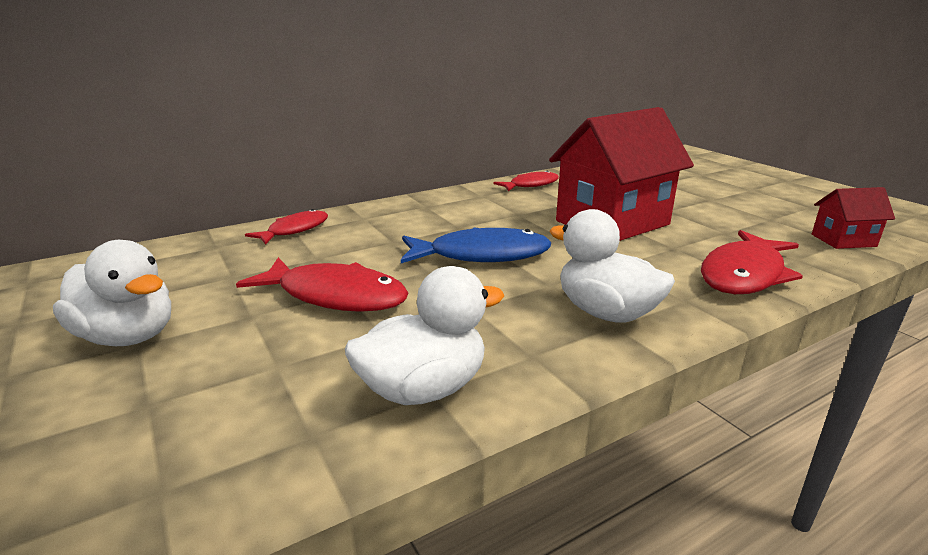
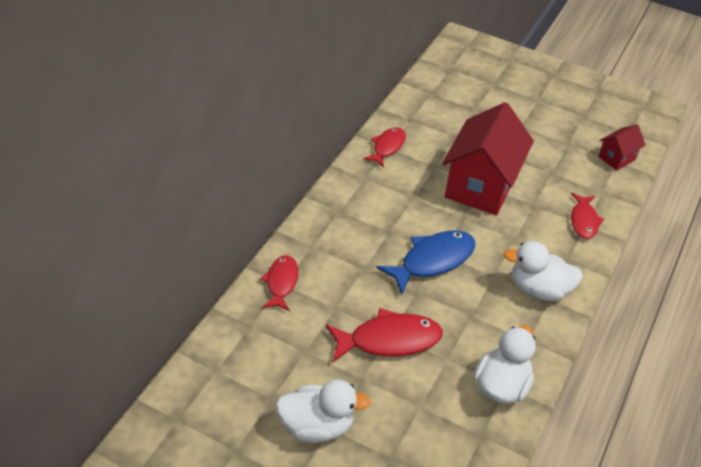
camera: 35 degrees left, 20 degrees up
(744, 274) = (583, 221): red fish -> red fish, size x0.63

